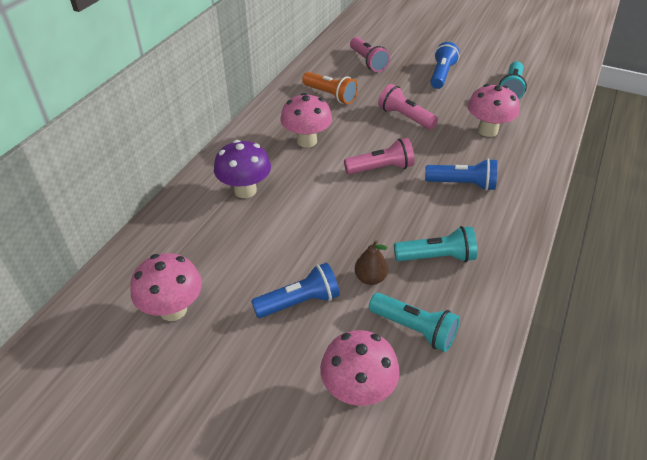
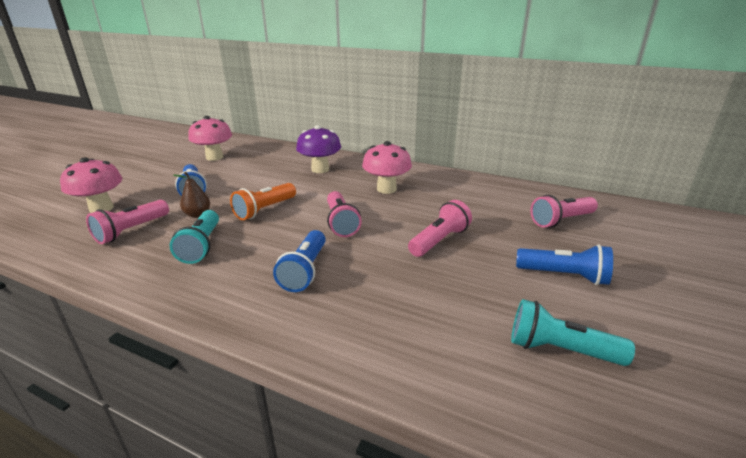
camera: 90 degrees right, 15 degrees down
(330, 95) = (471, 199): orange flashlight -> orange flashlight (265, 210)
(414, 329) = (131, 230): turquoise flashlight -> pink flashlight
(487, 130) = (421, 304): pink mushroom -> none

